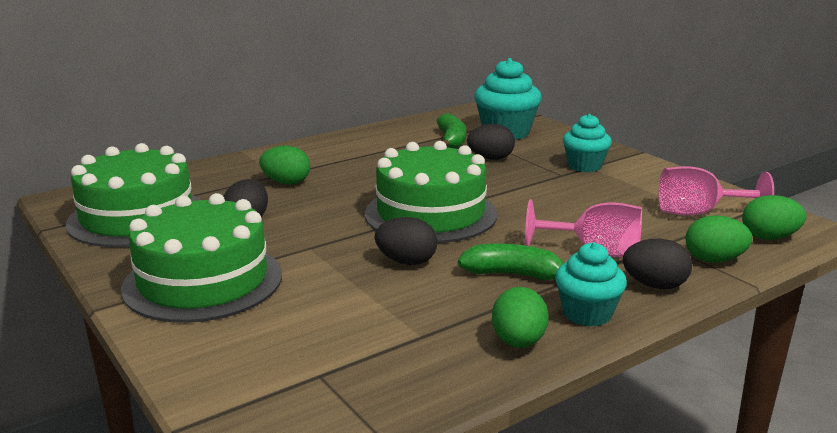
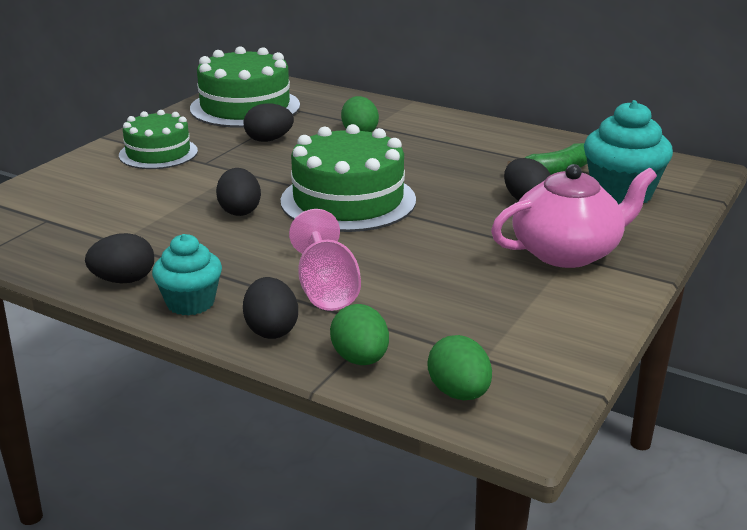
camera: 65 degrees right, 5 degrees up
(203, 281) = (158, 153): green cake -> green cake, size x0.64
(514, 274) = (246, 258): green banana -> none
(518, 342) = (124, 280): green egg -> black egg
(584, 166) = (567, 252): turquoise cupcake -> pink teapot
(698, 213) = (491, 338): pink goblet -> none

